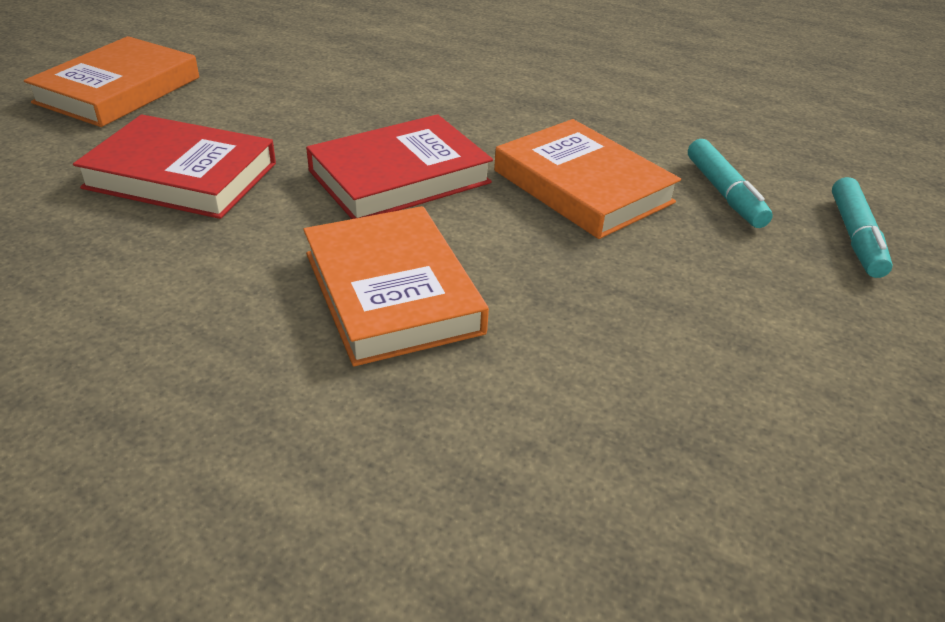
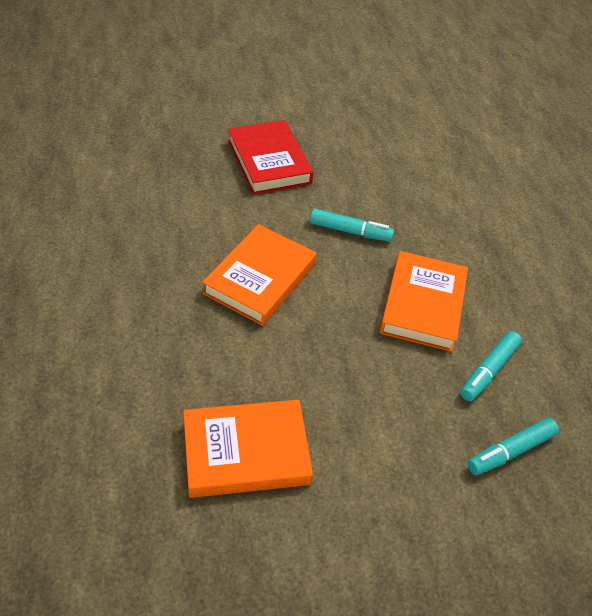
camera: 50 degrees right, 10 degrees up
(118, 90) = (309, 96): orange book -> orange book (246, 452)
(399, 177) = (350, 231): red book -> turquoise marker

